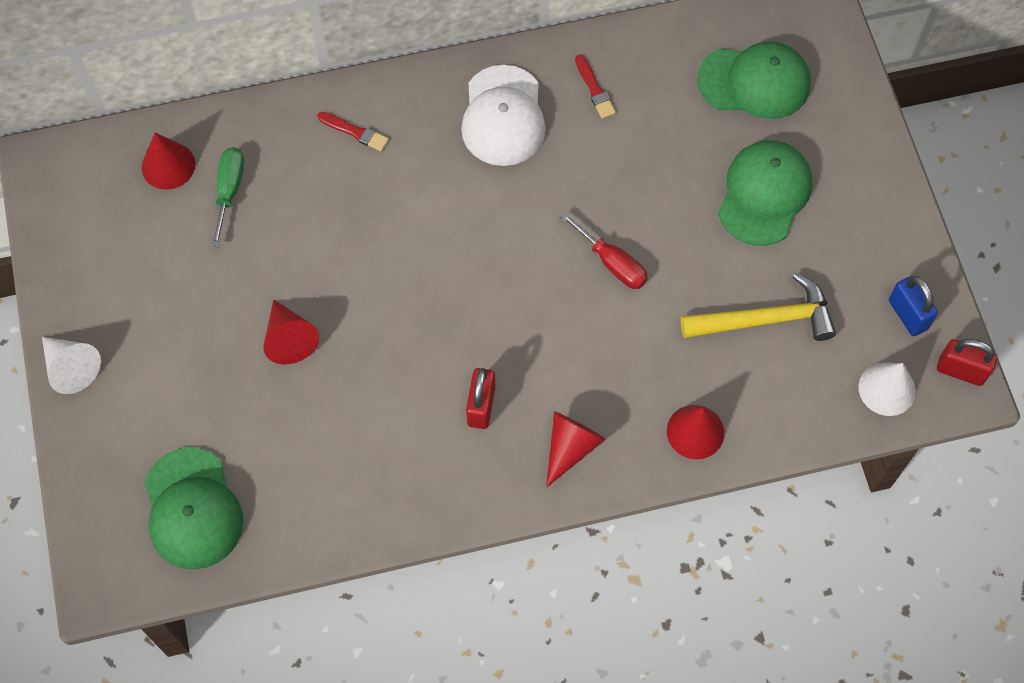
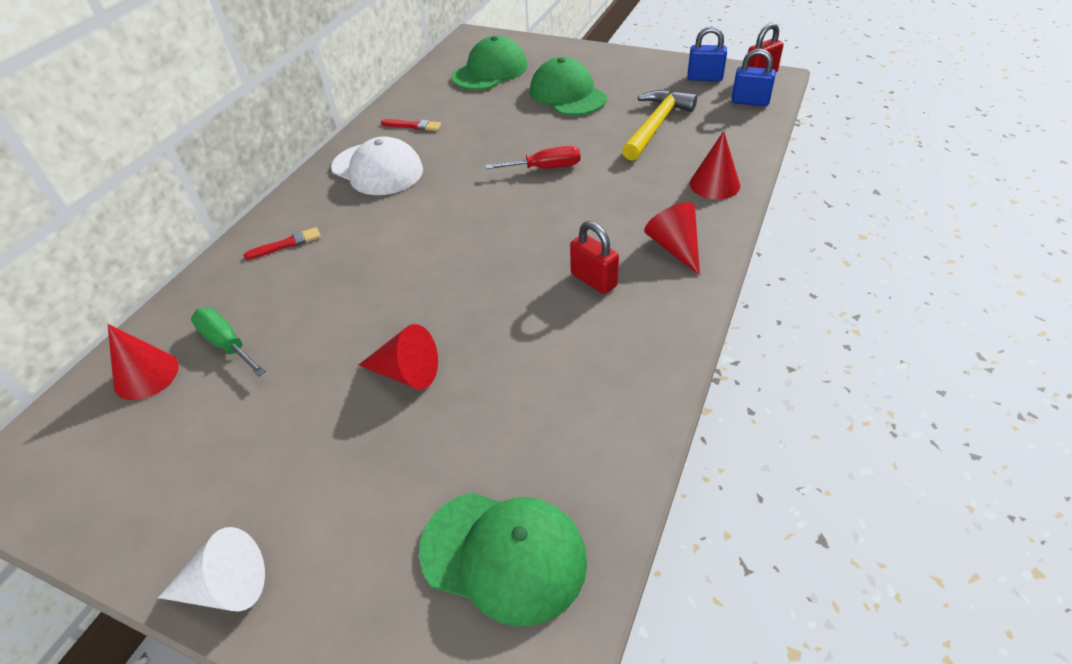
camera: 50 degrees left, 20 degrees down
(887, 389) = (750, 102): white cone -> blue padlock

